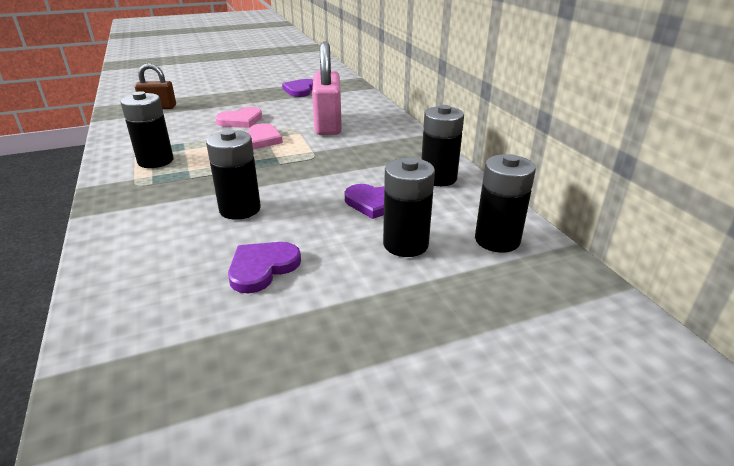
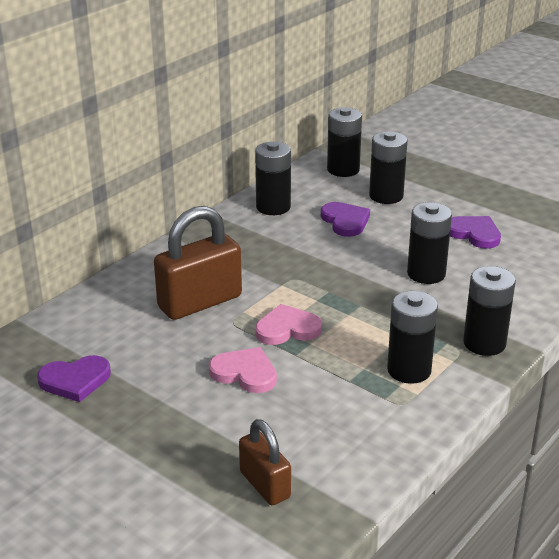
camera: 120 degrees left, 0 degrees up
(123, 197) = (484, 343): none -> black battery
(262, 268) = (474, 234): purple heart -> purple heart turned 150 degrees counterclockwise
(328, 124) = (200, 302): pink padlock -> brown padlock

